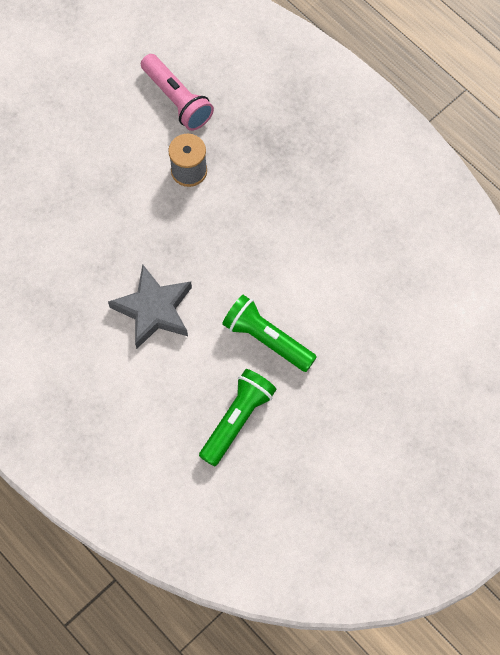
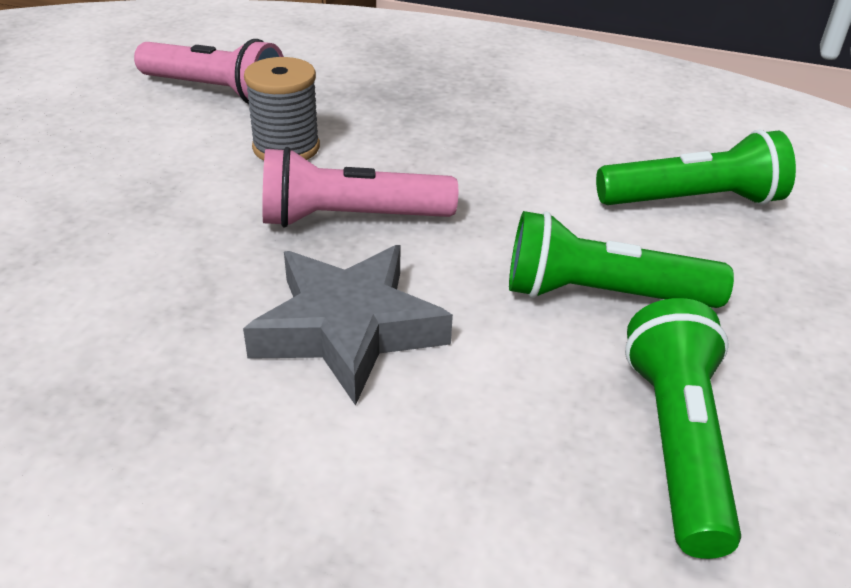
camera: 30 degrees left, 30 degrees down
(191, 240) = (350, 218): none -> pink flashlight
(359, 301) = (693, 201): none -> green flashlight

